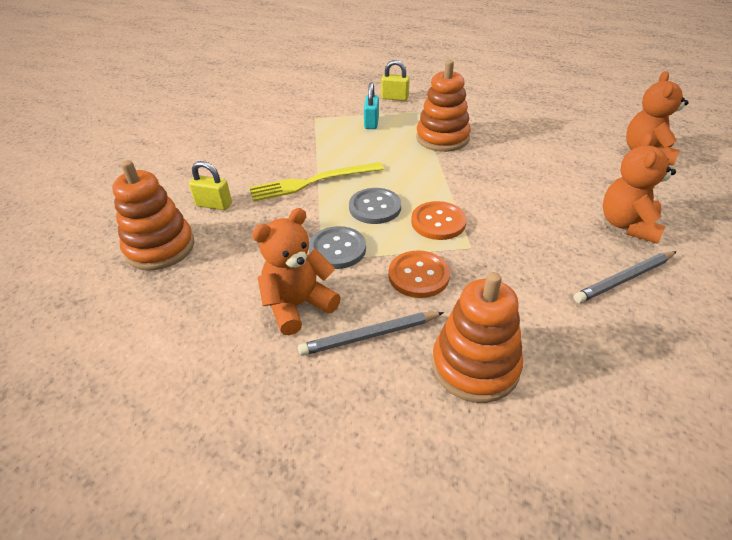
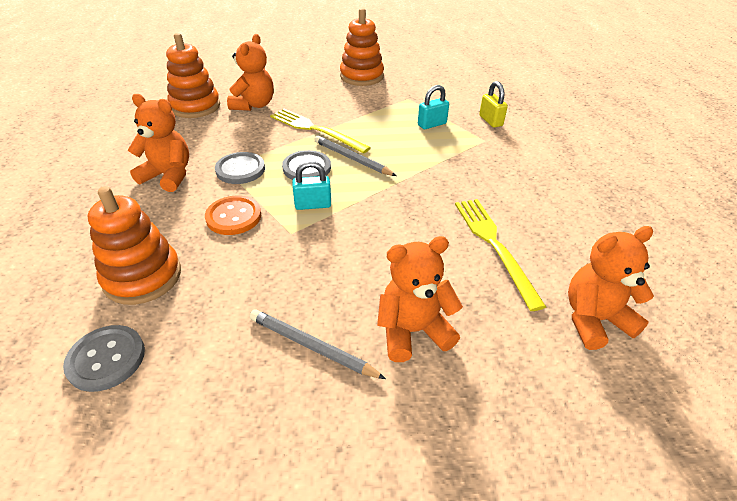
camera: 55 degrees right, 0 degrees up
(214, 204) = (254, 105): yellow padlock -> orange teddy bear
(369, 335) = (153, 216): grey pencil -> grey pencil (352, 158)
(438, 222) = (313, 205): orange button -> turquoise padlock
(442, 138) = (450, 167): orange stacking toy -> orange stacking toy (361, 76)
(555, 158) = (495, 246): none -> yellow fork
(589, 419) = (106, 359): none -> grey button

